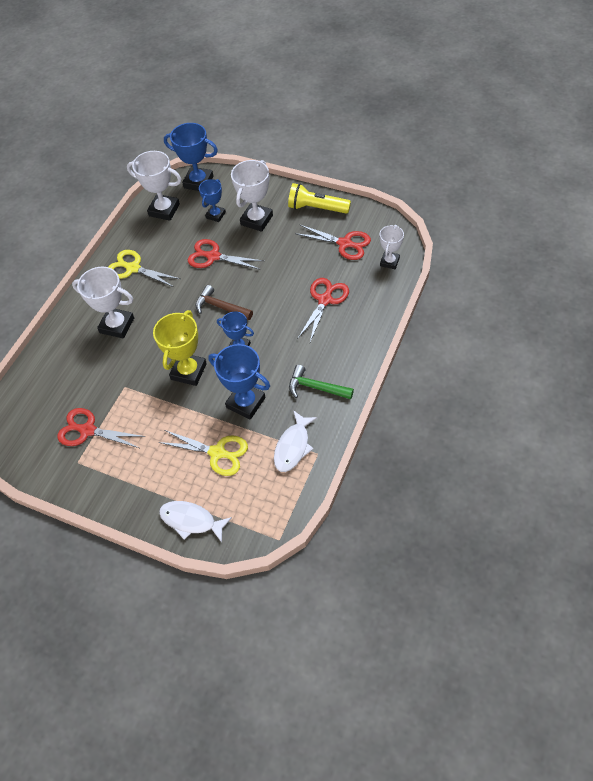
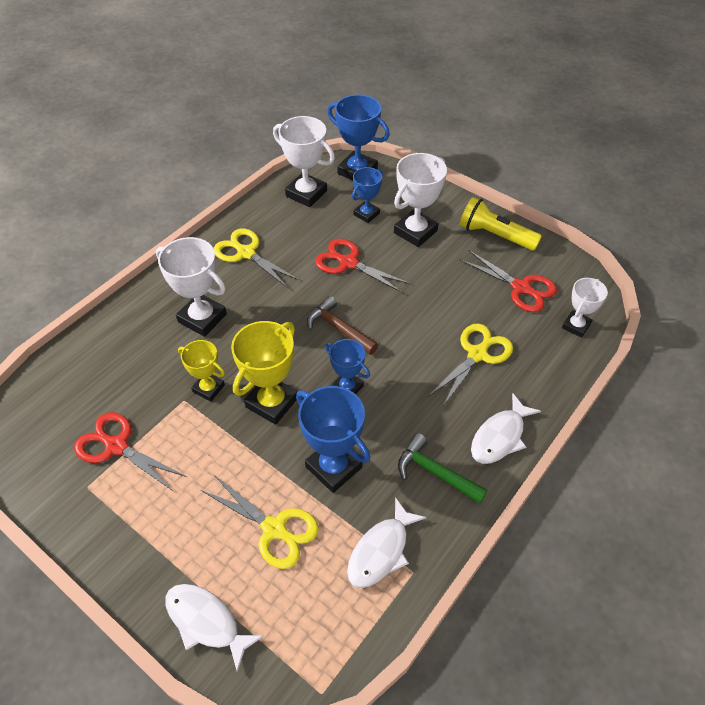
camera: 10 degrees right, 5 degrees down
(139, 374) = (208, 388): none -> yellow trophy
(325, 300) = (477, 354): red scissors -> yellow scissors
(354, 352) = (500, 436): none -> white fish

